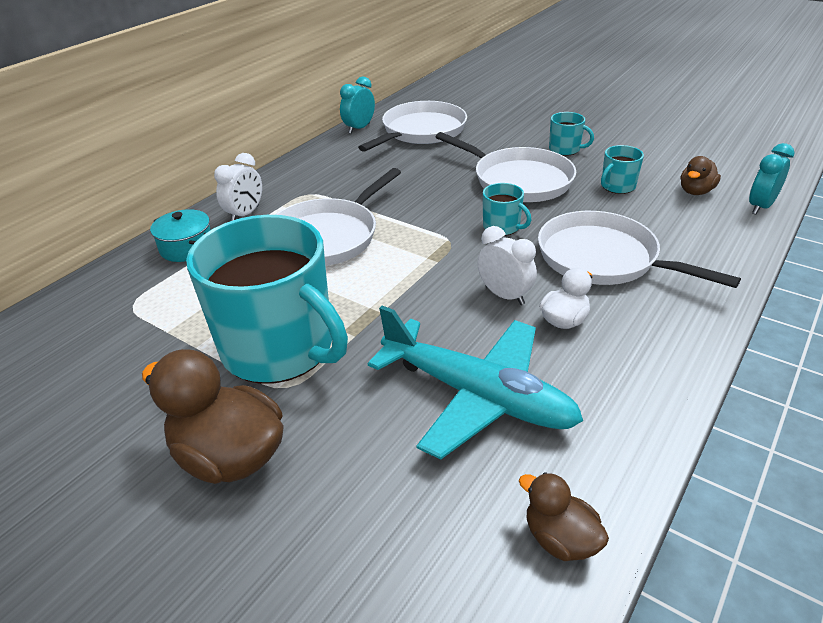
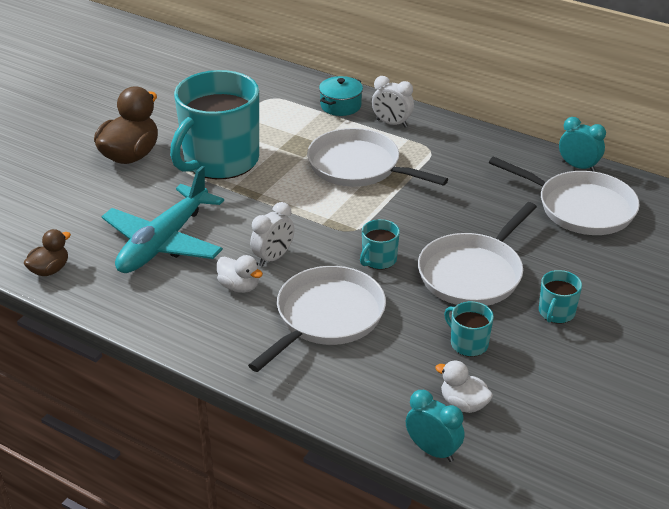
camera: 85 degrees right, 0 degrees up
(695, 191) = (463, 404): brown duck -> white duck

